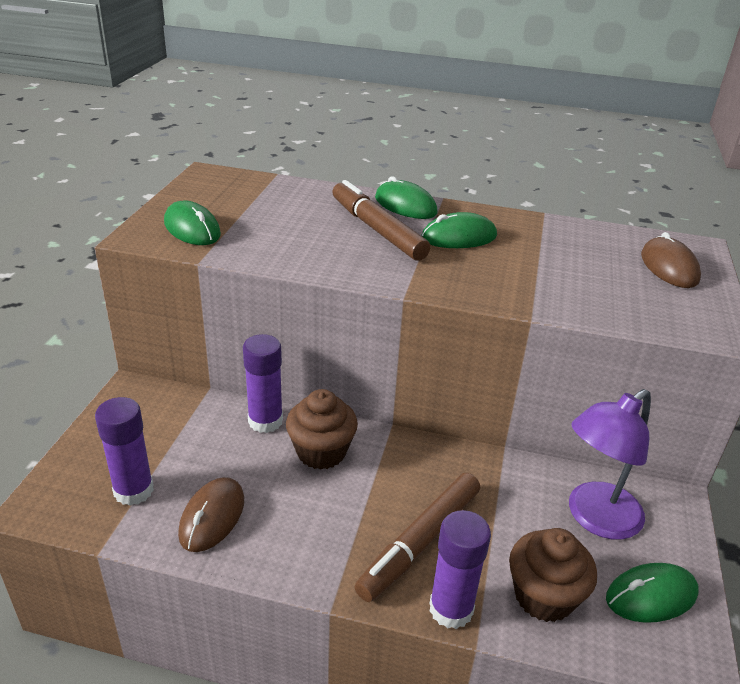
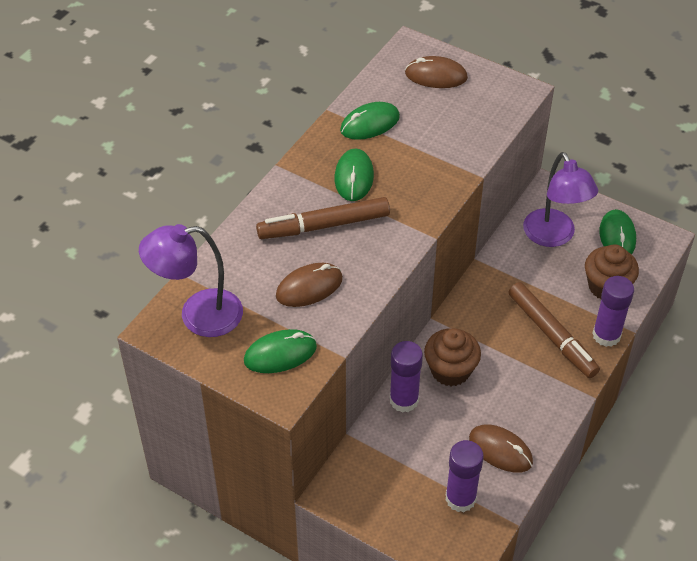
camera: 70 degrees left, 15 degrees up
(229, 187) = (198, 315): none -> purple lamp
(287, 232) = (309, 287): none -> brown mouse
(405, 205) = (284, 194): green mouse -> green mouse (370, 124)

